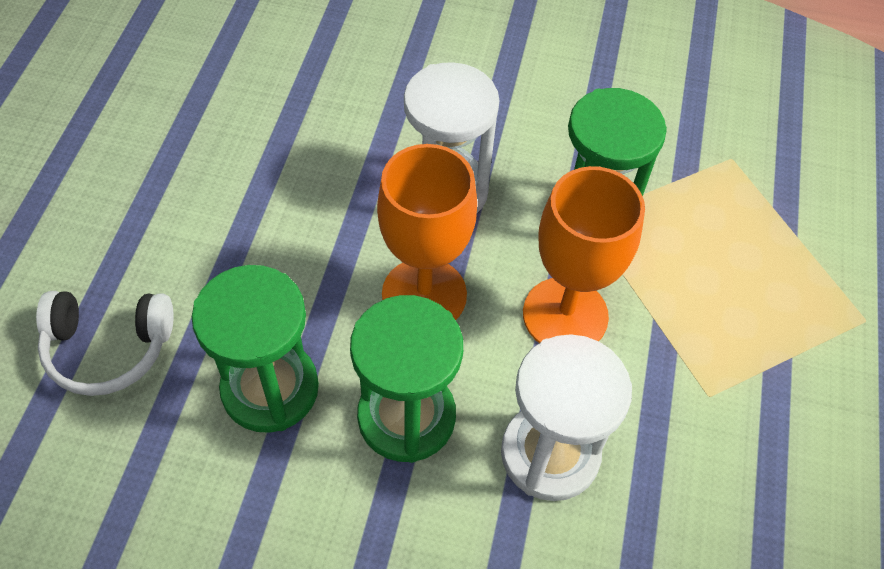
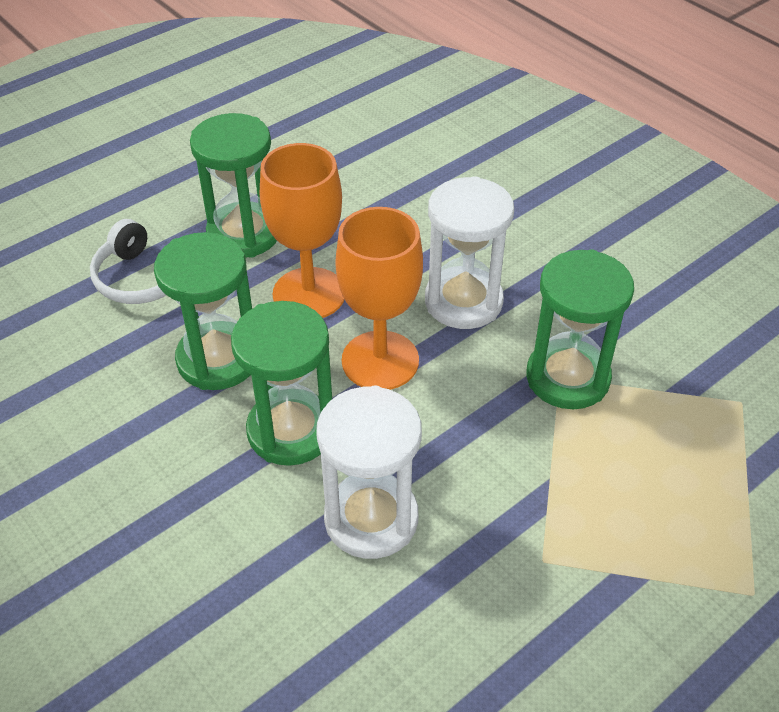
camera: 40 degrees right, 10 degrees down
(170, 236) = (243, 234): none -> green hourglass
(565, 315) = (476, 434): orange goblet -> orange goblet (309, 294)

